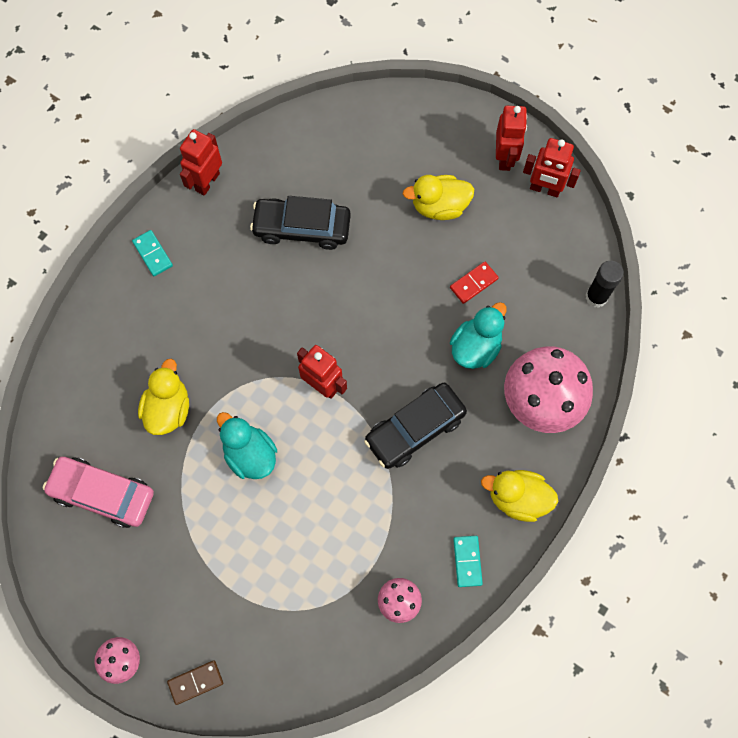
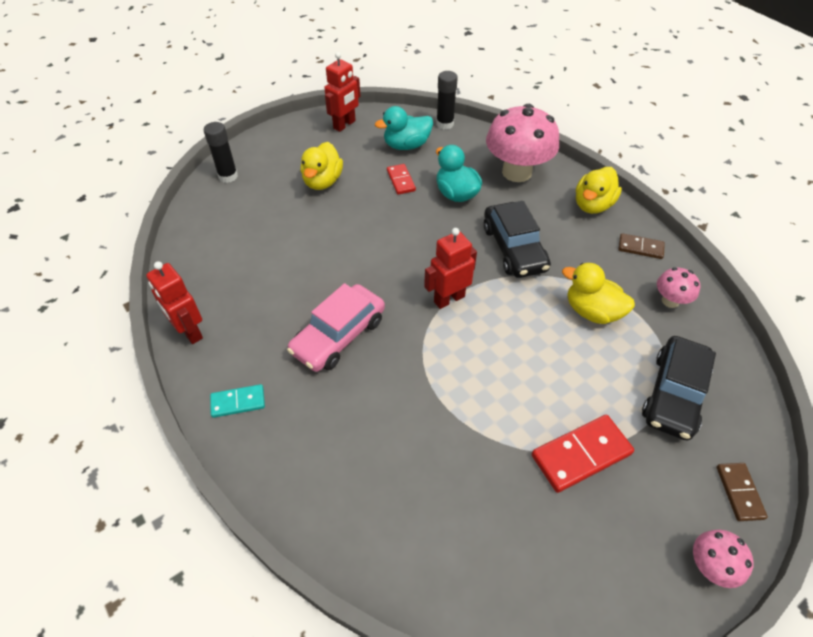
camera: 70 degrees left, 20 degrees down
(103, 494) = (501, 533): pink car -> pink car (338, 335)
(168, 409) = (423, 435): yellow duck -> yellow duck (592, 311)
(190, 543) = (581, 455): none -> red domino
(250, 454) = (499, 374): turquoise duck -> turquoise duck (406, 145)
(302, 228) = (286, 272): black car -> black car (674, 394)
(409, 113) = (228, 176): none -> black glue stick
(467, 561) = (640, 248): turquoise domino -> brown domino
(505, 157) = (305, 137): red robot -> none

